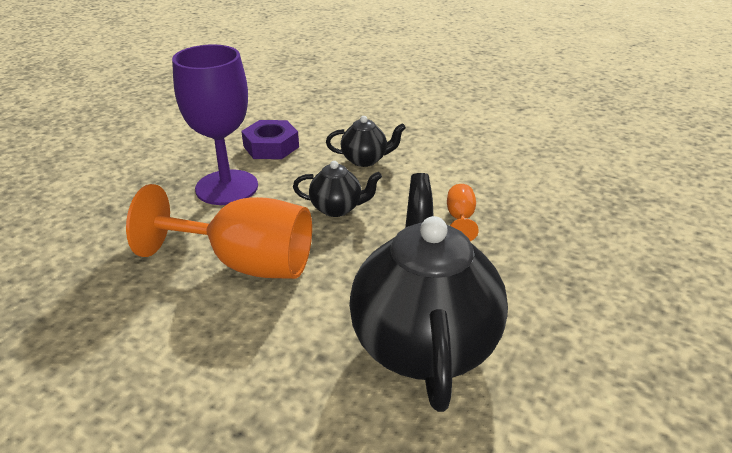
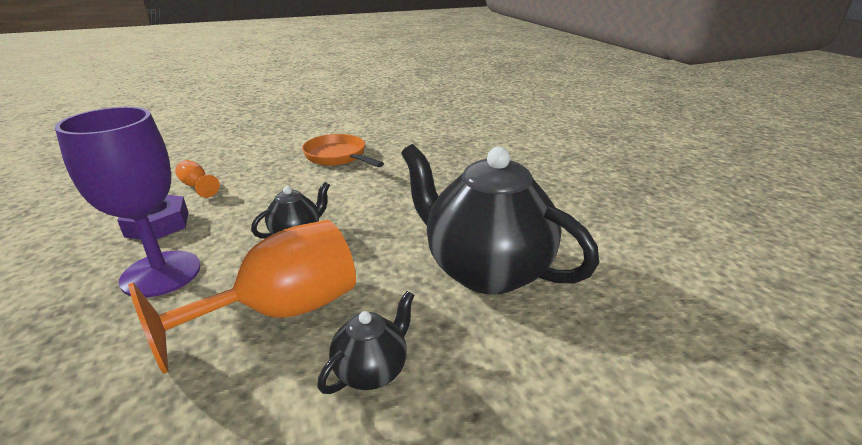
camera: 50 degrees left, 5 degrees down
(365, 160) = (266, 195): black teapot -> black teapot (372, 371)
(460, 219) = (392, 196): orange goblet -> orange goblet (197, 186)
(476, 150) = (338, 156): none -> orange pan

